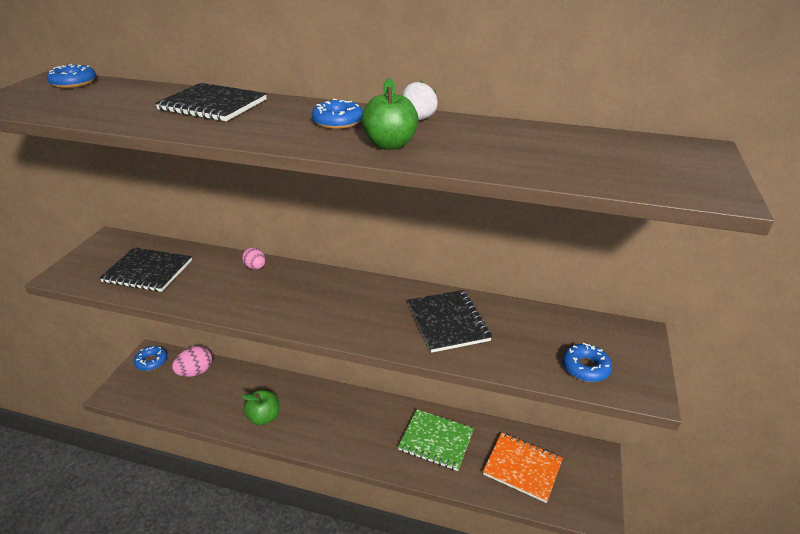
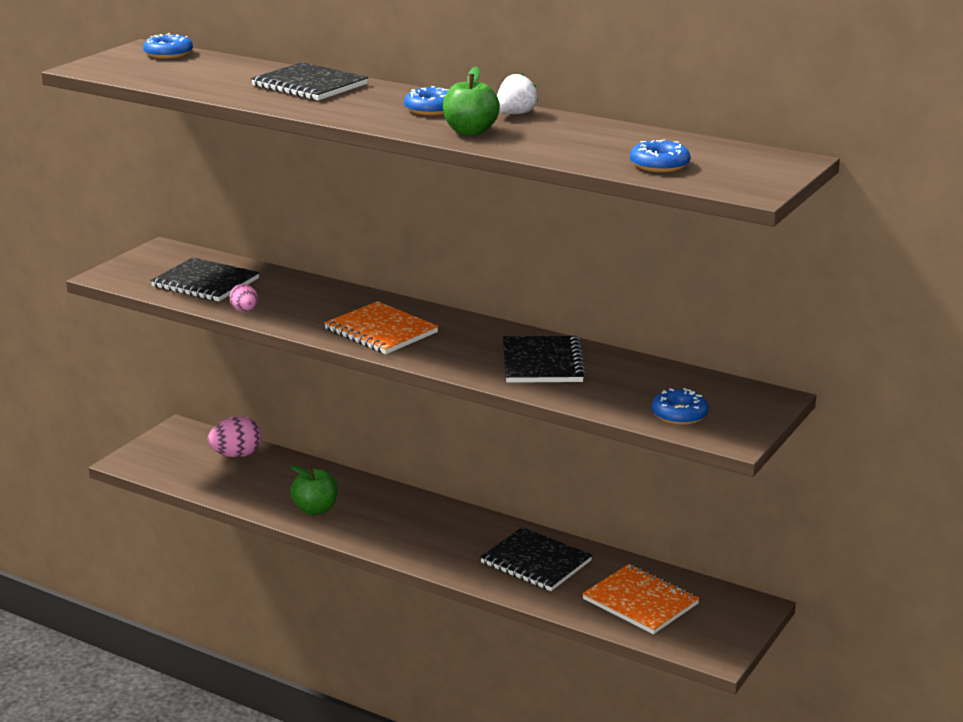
camera: 15 degrees right, 10 degrees down
(151, 361) = (181, 437): blue donut -> blue donut (659, 165)
(255, 267) = (333, 292): pink egg -> pink egg (245, 311)
(306, 305) = (381, 331): none -> orange notebook
(436, 440) = (536, 562): green notebook -> black notebook

